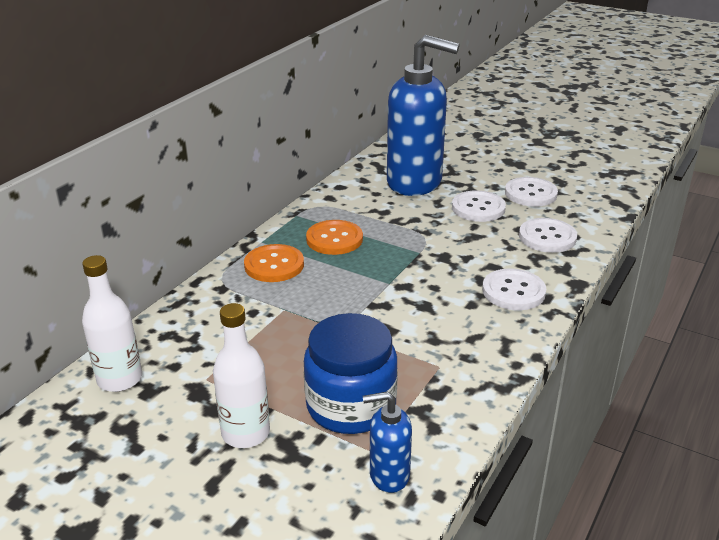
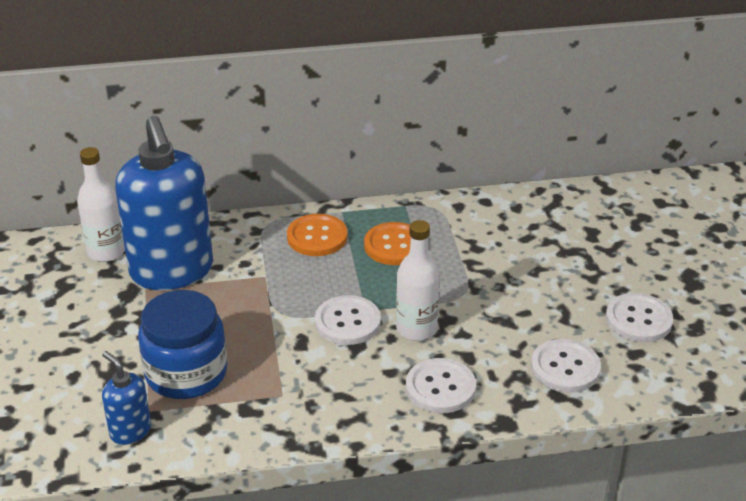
camera: 50 degrees right, 5 degrees up
(246, 433) = (108, 340): white bottle -> white bottle (416, 328)
(415, 182) = (554, 238): blue soap dispenser -> blue soap dispenser (172, 271)
(478, 208) = (561, 299): white button -> white button (347, 322)

